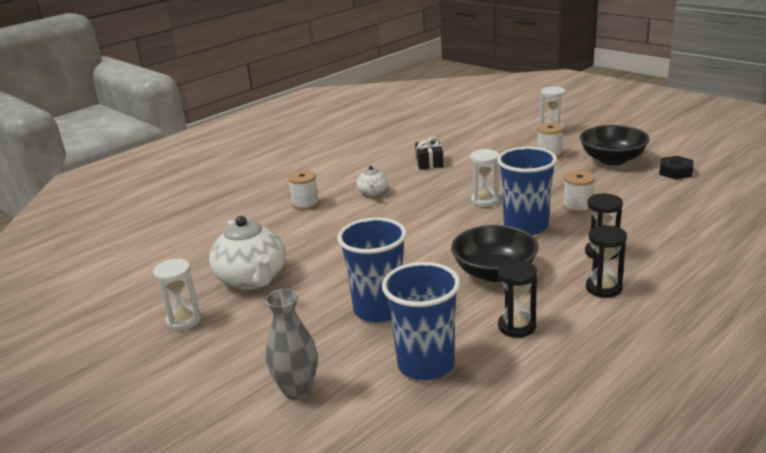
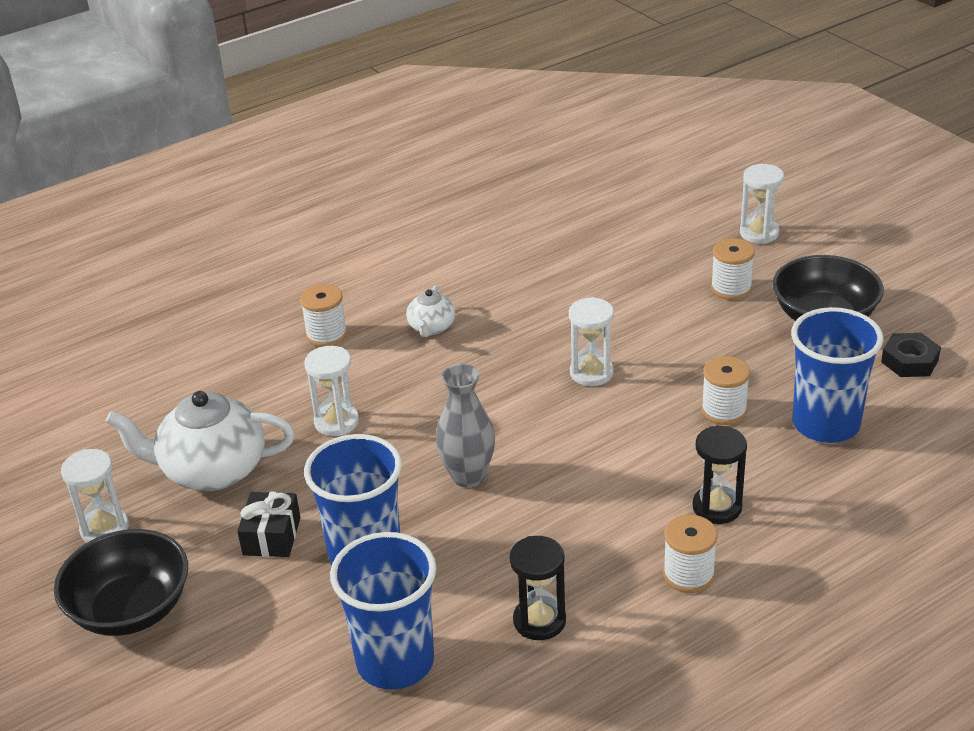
camera: 10 degrees right, 10 degrees up
(252, 279) = (212, 470): white teapot -> white teapot turned 105 degrees clockwise
(297, 390) = (219, 673): grey vase -> grey vase (468, 476)
(329, 244) = (336, 422): none -> white hourglass
(429, 162) = (539, 276): black gift -> black gift (272, 536)
(494, 272) = (548, 518): black bowl -> black bowl (131, 609)
(526, 226) = (629, 437): blue cup -> blue cup (826, 424)
(603, 288) = (688, 575): black hourglass -> white spool

